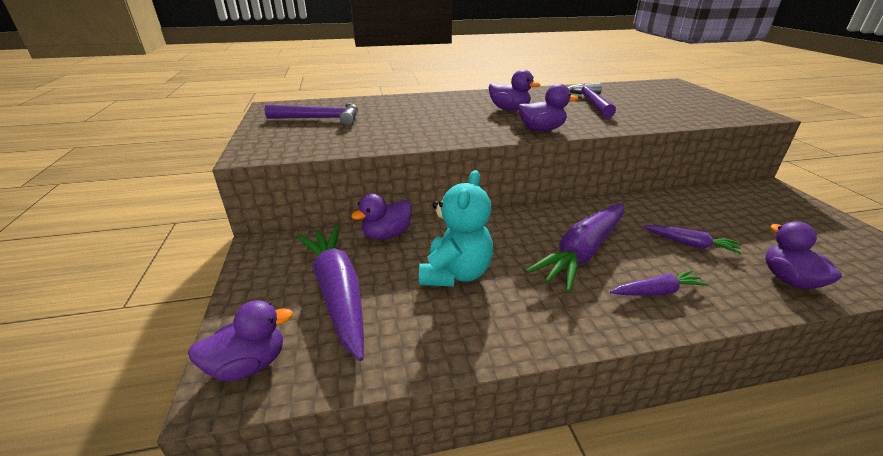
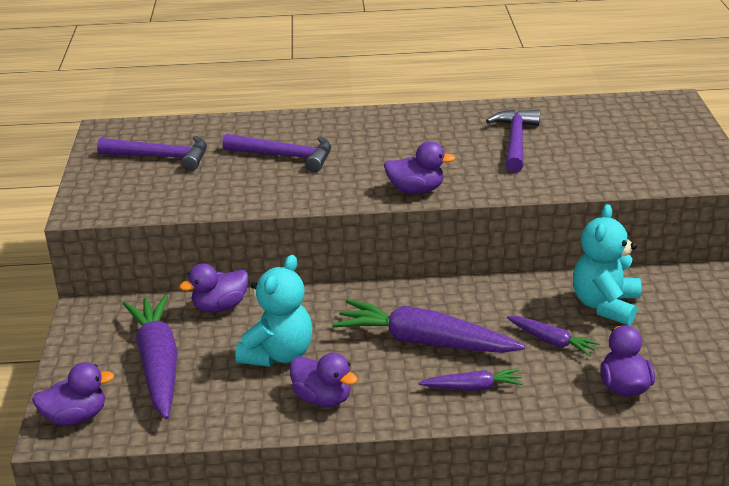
camera: 10 degrees right, 0 degrees up
(422, 115) = (285, 156): none -> purple hammer
(509, 109) = (399, 150): purple duck -> purple duck (323, 398)
(583, 252) = (424, 342): purple carrot -> purple carrot turned 60 degrees clockwise
(705, 213) = (605, 305): none -> turquoise teddy bear

